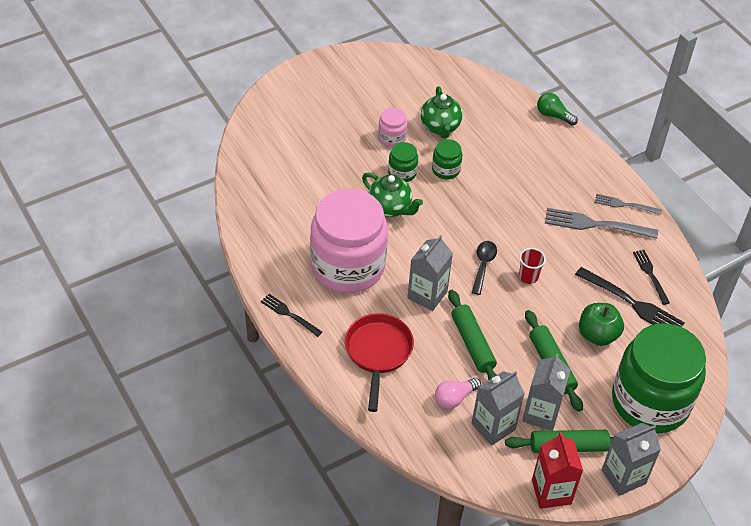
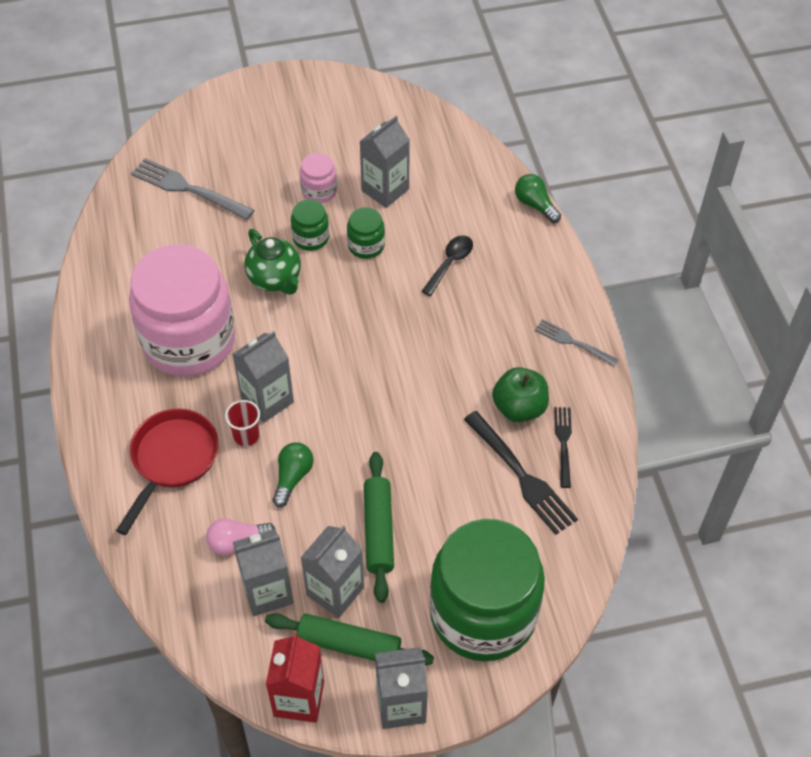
camera: 20 degrees right, 5 degrees up
(289, 314) = (91, 384): black fork -> none
(440, 127) = (385, 190): green teapot -> grey carton
(472, 344) = (292, 477): green rolling pin -> green light bulb
(483, 265) = (354, 379): black spoon -> black spoon (450, 263)
(528, 276) = (404, 407): red cup -> red cup (246, 435)
(596, 224) = (523, 360): grey fork -> grey fork (188, 189)
(597, 335) = (456, 506): green apple -> green apple (519, 408)

